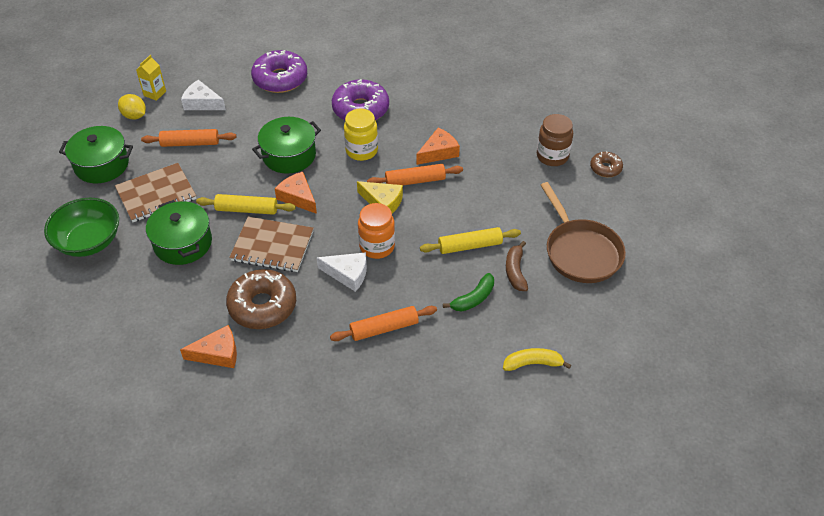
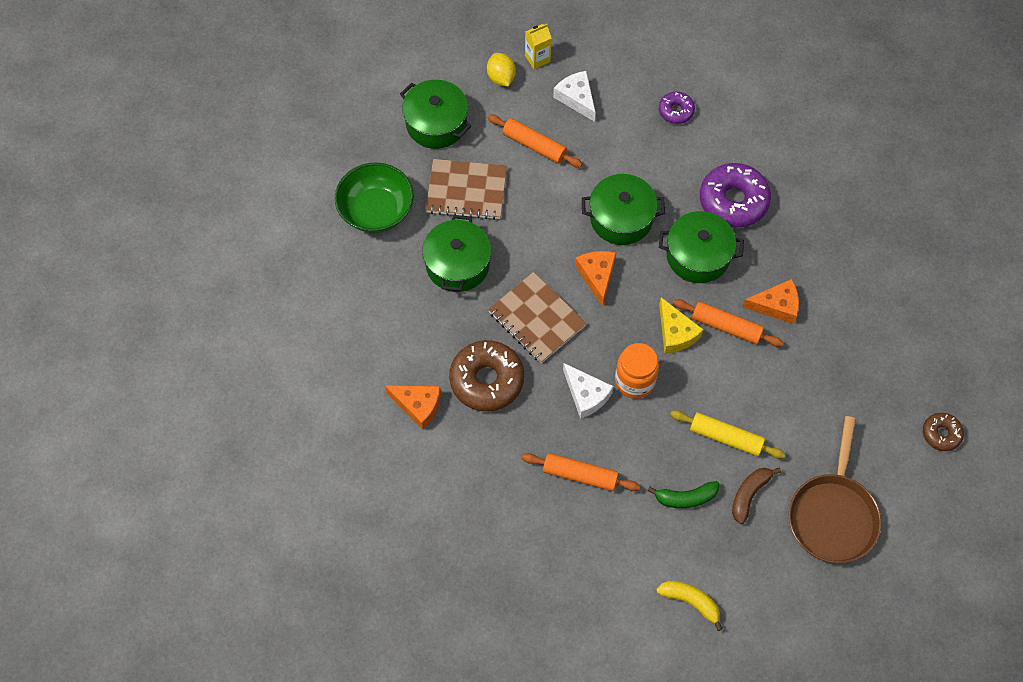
camera: 35 degrees right, 15 degrees up
(247, 210) = (539, 261): yellow rolling pin -> none
(280, 79) = (676, 111): purple donut -> purple donut, size x0.53
(361, 150) = (698, 256): yellow jar -> green pot
(552, 156) = (894, 383): brown jar -> none

